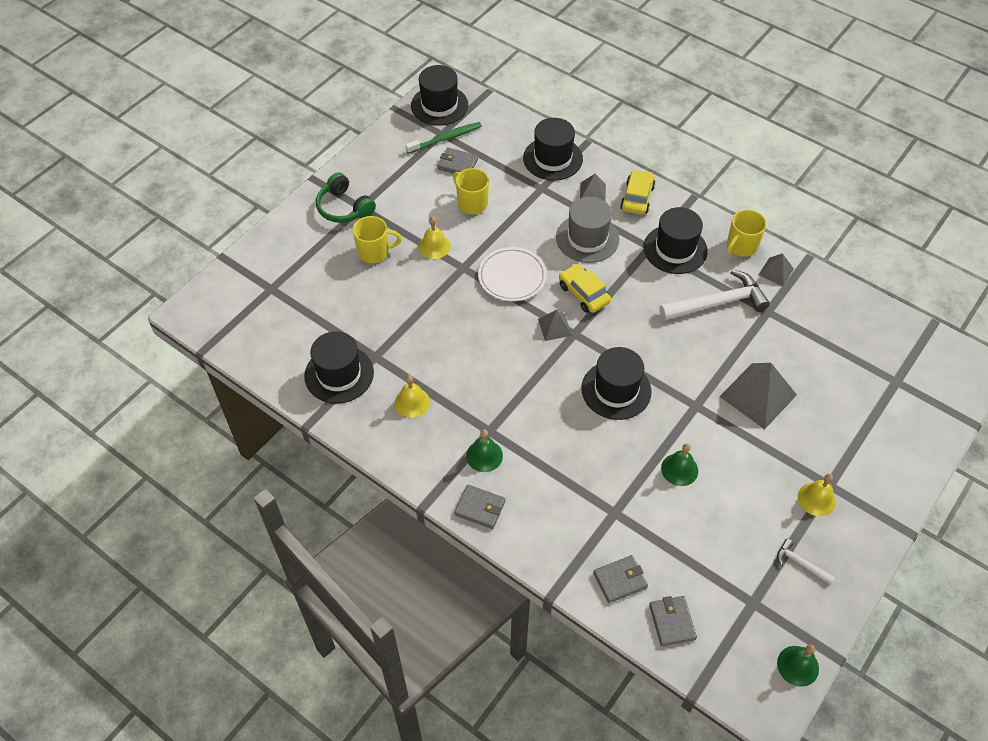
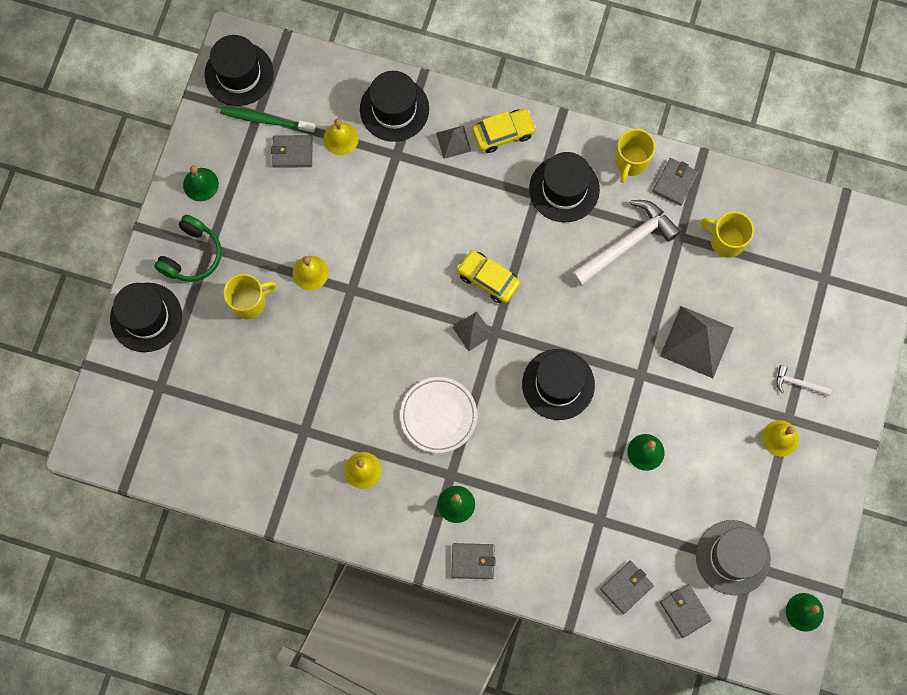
camera: 20 degrees left, 20 degrees up
(339, 374) = (276, 464): black hat -> black hat (146, 317)
(344, 208) = (192, 255): green headphones -> green headphones turned 90 degrees counterclockwise
(375, 164) = (200, 184): none -> green bell
(446, 138) = (265, 120): green toothbrush -> green toothbrush turned 120 degrees counterclockwise
(472, 203) = (328, 201): yellow mug -> yellow mug (726, 241)
(500, 166) = (341, 138): none -> yellow bell
(512, 277) = (407, 283): white plate -> white plate (438, 415)
(587, 238) = (468, 206): grey hat -> grey hat (733, 557)
(637, 198) = (503, 133): yellow car -> yellow car turned 75 degrees clockwise
(776, 271) = (675, 183): grey pyramid -> grey wallet
(800, 563) = (782, 511): white hammer -> white hammer (798, 384)

